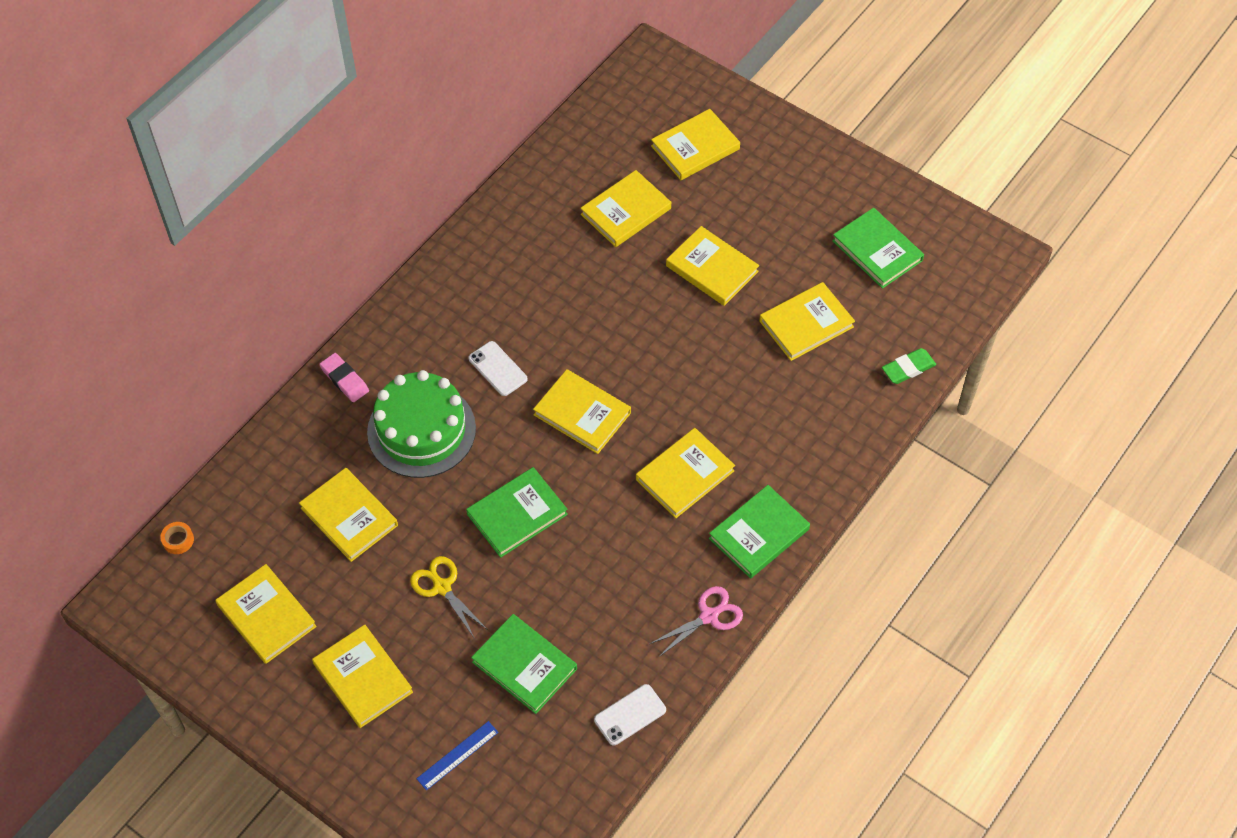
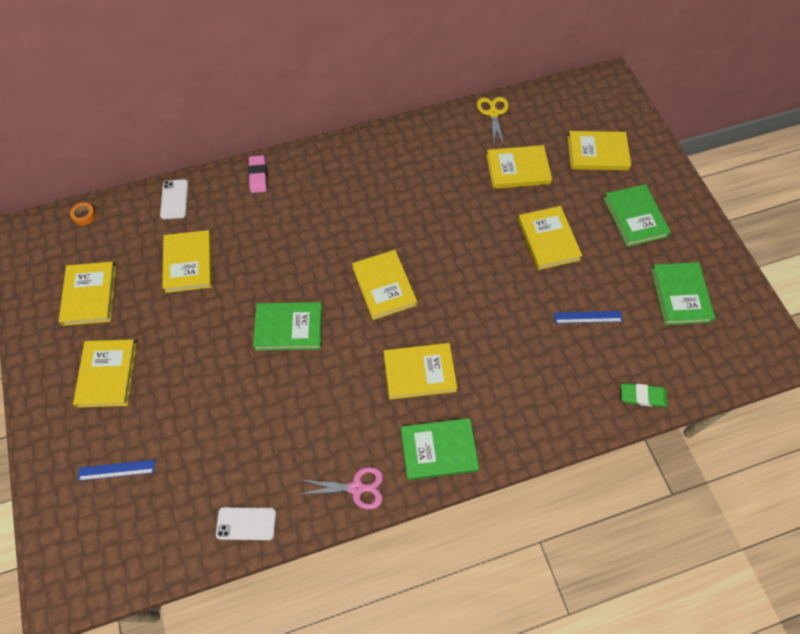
camera: 35 degrees right, 5 degrees up
(421, 430) = (276, 235): green cake -> none
(442, 587) = (203, 346): yellow scissors -> yellow scissors (493, 113)
(498, 369) = (354, 224): white phone -> white phone (174, 199)
(524, 665) = (208, 436): green book -> green book (635, 217)
(806, 324) = (588, 317): yellow book -> blue ruler

